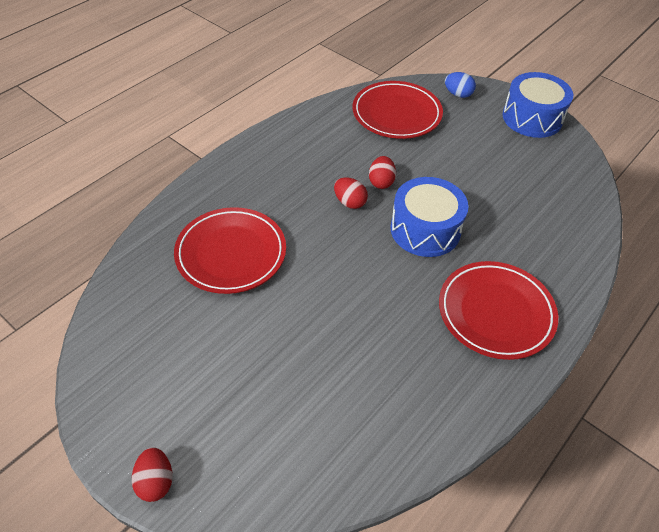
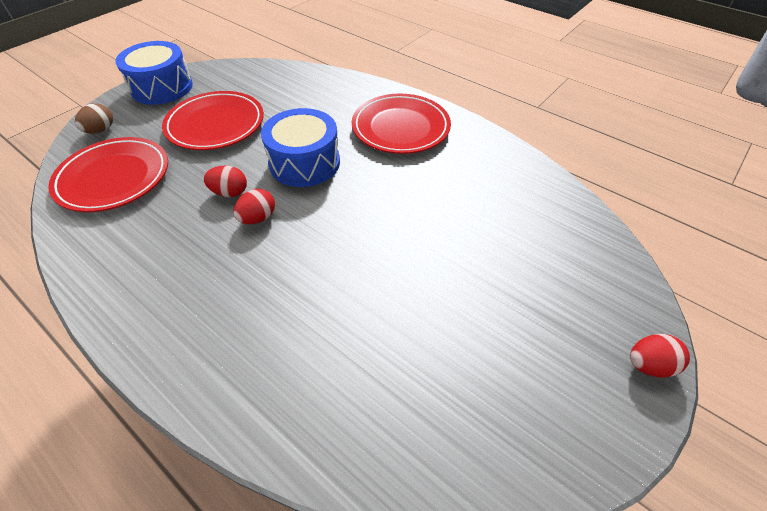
camera: 90 degrees left, 0 degrees up
(231, 253) = (333, 330): red plate -> red plate (215, 125)
(458, 94) = (101, 130): blue egg -> brown egg

